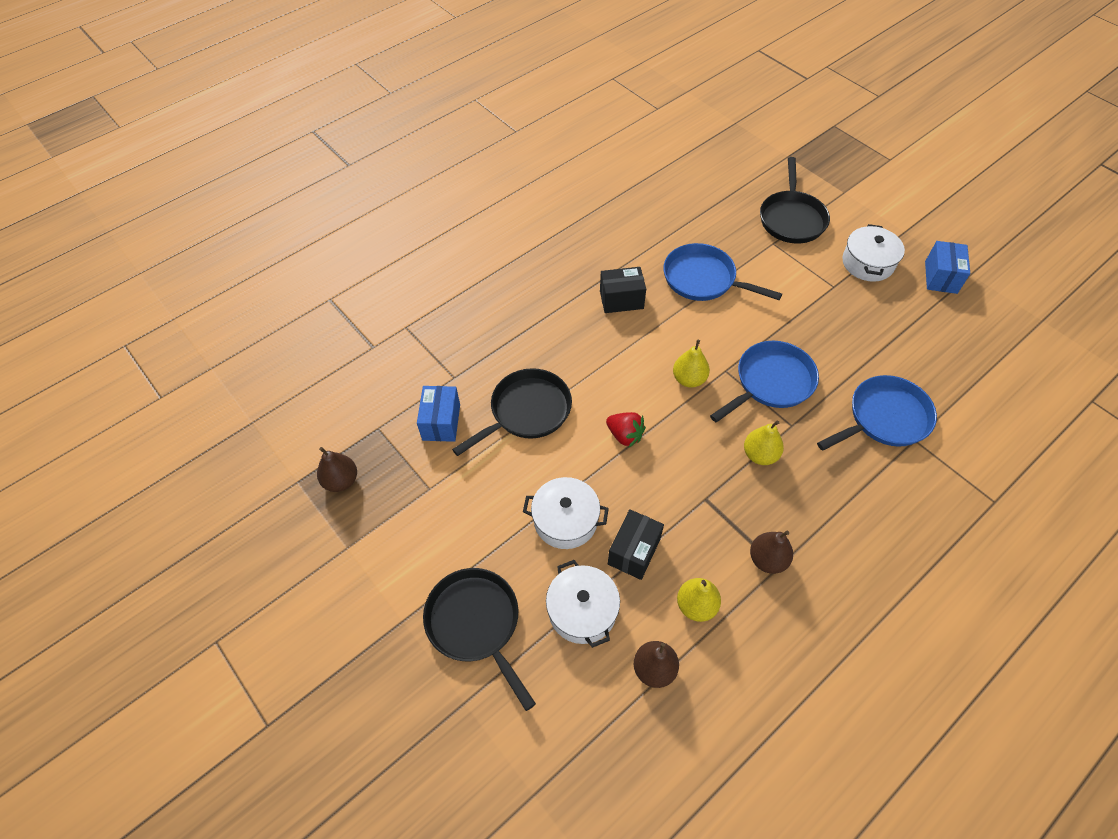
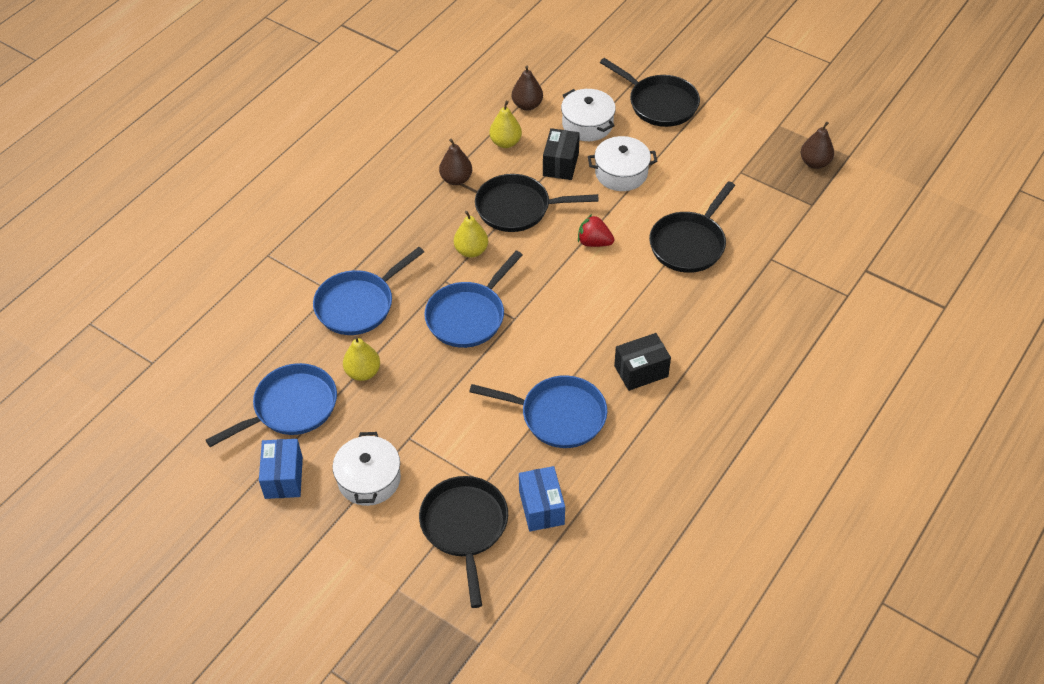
camera: 165 degrees right, 5 degrees down
(441, 422) = (760, 220): blue box -> blue box (541, 507)
(689, 379) = (548, 302): yellow pear -> yellow pear (363, 372)
(699, 498) = (518, 208): none -> black pan
(942, 331) = (291, 407): none -> blue pan

